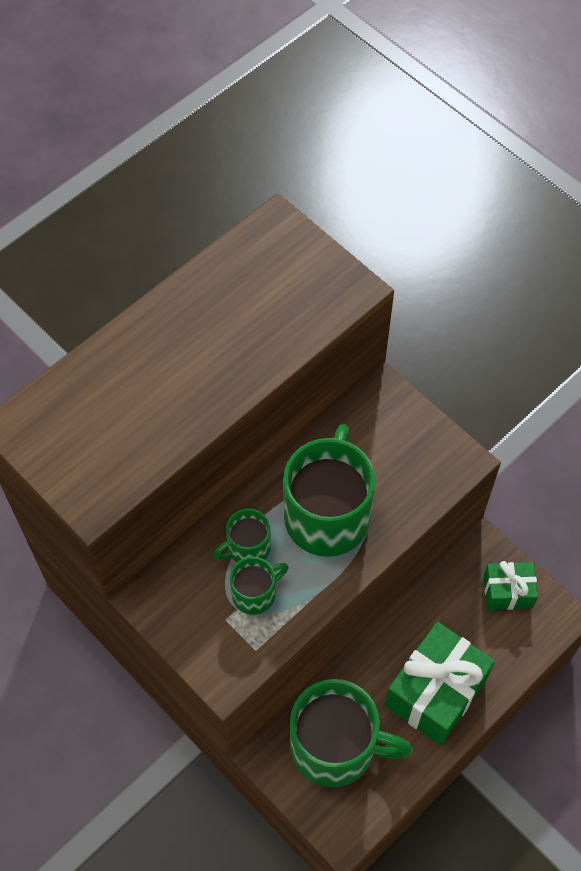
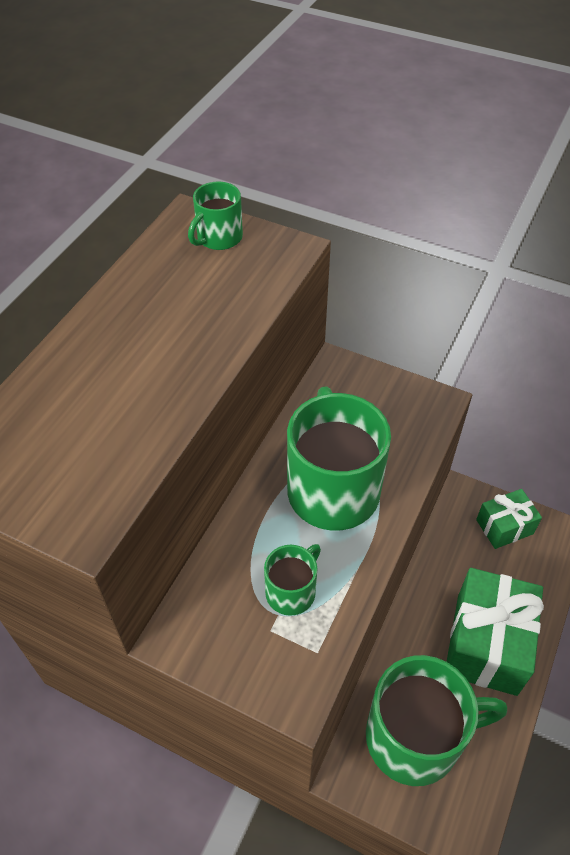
camera: 20 degrees left, 10 degrees down
(247, 548) = (264, 547): green mug -> green mug (218, 238)

